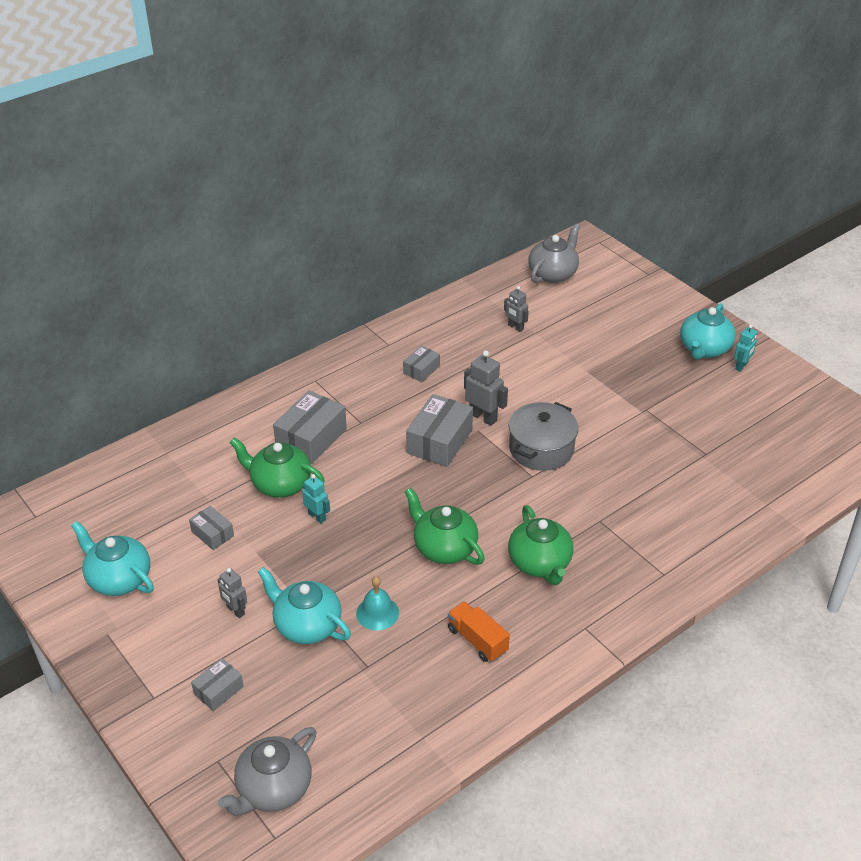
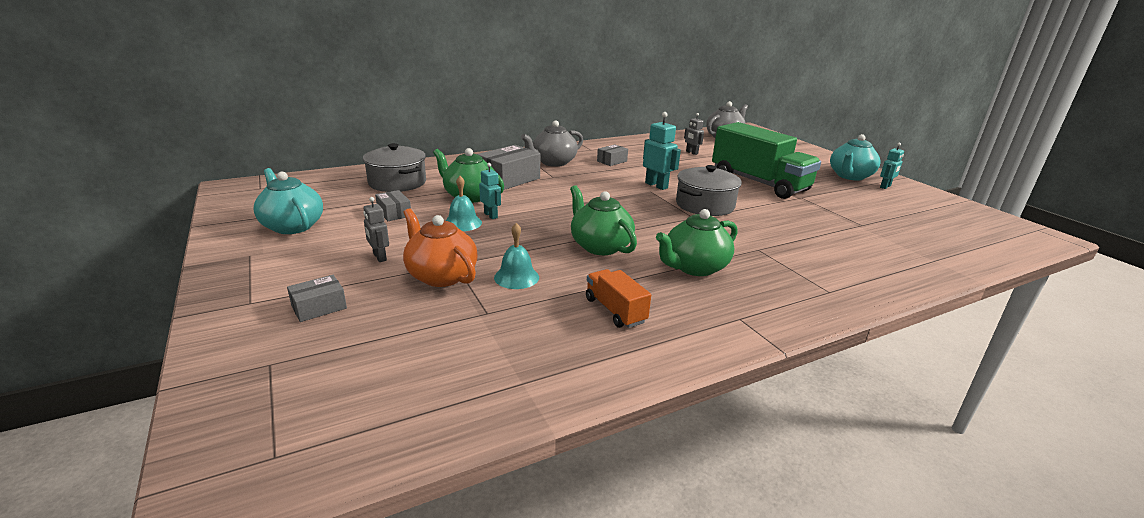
camera: 10 degrees right, 15 degrees down
(185, 472) = (397, 182): none -> grey pot
(273, 789) = (312, 402): grey teapot -> grey teapot (553, 162)
(292, 537) = (462, 223): none -> turquoise bell
(306, 625) = (441, 276): turquoise teapot -> orange teapot
(439, 441) = (615, 192): grey box -> none
(483, 417) = (656, 185): grey robot -> turquoise robot
(540, 563) = (694, 267): green teapot -> green teapot turned 60 degrees clockwise
(599, 387) = (759, 183): none -> green truck

